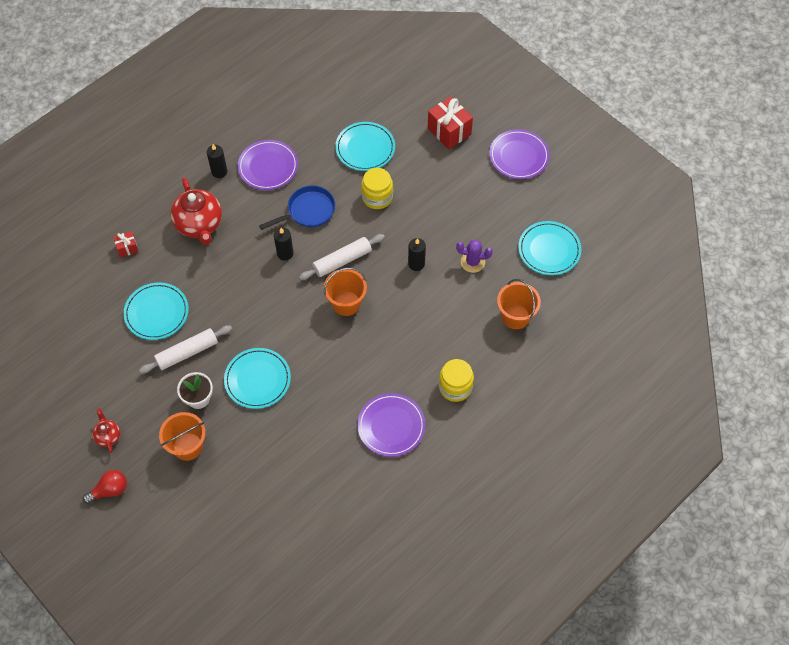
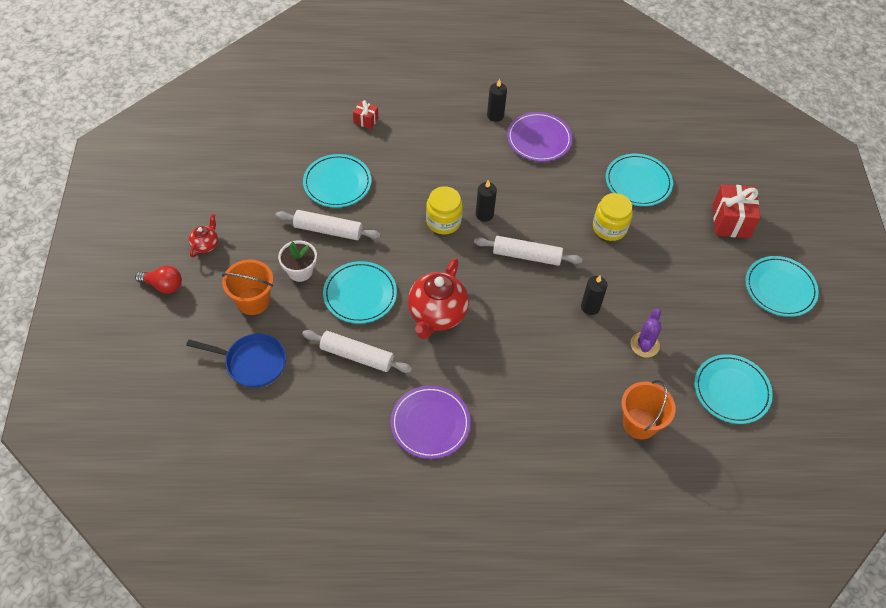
camera: 40 degrees right, 5 degrees down
(199, 225) = (438, 143): red teapot -> red teapot (437, 315)
(299, 423) = (357, 356): none -> white rolling pin
(308, 211) = (537, 196): blue pan -> blue pan (252, 363)
(346, 303) = (495, 292): orange bucket -> none
(455, 387) = (521, 438): yellow jar -> yellow jar (443, 221)
(472, 262) = (644, 345): purple cactus -> purple cactus turned 60 degrees clockwise
(519, 156) = (780, 288): purple plate -> turquoise plate

